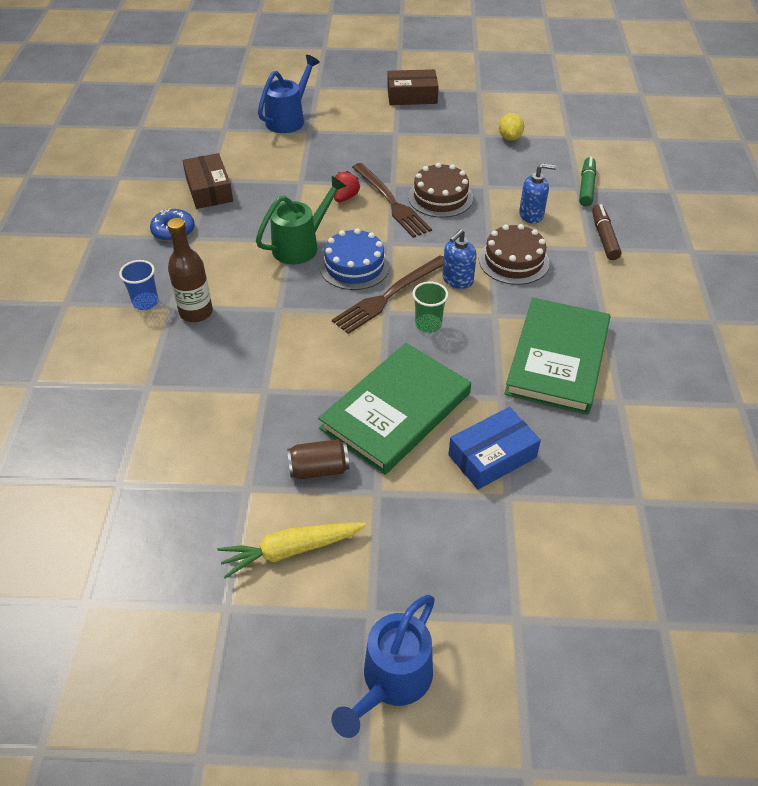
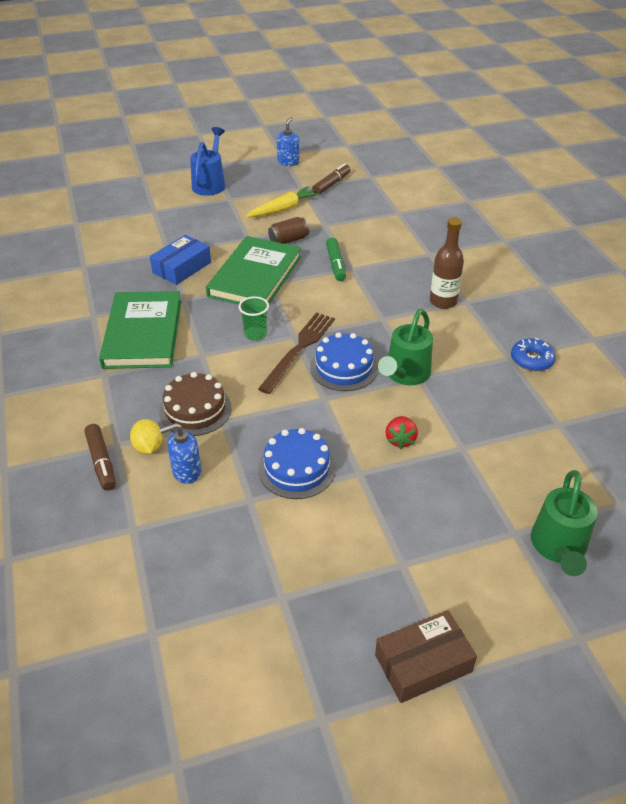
camera: 160 degrees right, 5 degrees down
(145, 302) = (487, 299): blue cup -> none
(169, 600) = (331, 184): none -> brown marker
(209, 189) = (546, 411): brown box -> none
(289, 119) = (558, 548): blue watering can -> green watering can
(391, 202) = (348, 447): brown fork -> none
(440, 197) = (296, 468): brown cake -> blue cake
(457, 280) = (244, 377): blue soap dispenser -> blue soap dispenser (288, 162)
(510, 137) = (240, 604): yellow lemon -> yellow lemon (148, 447)
(586, 187) = (122, 534): green marker -> green marker (335, 264)

